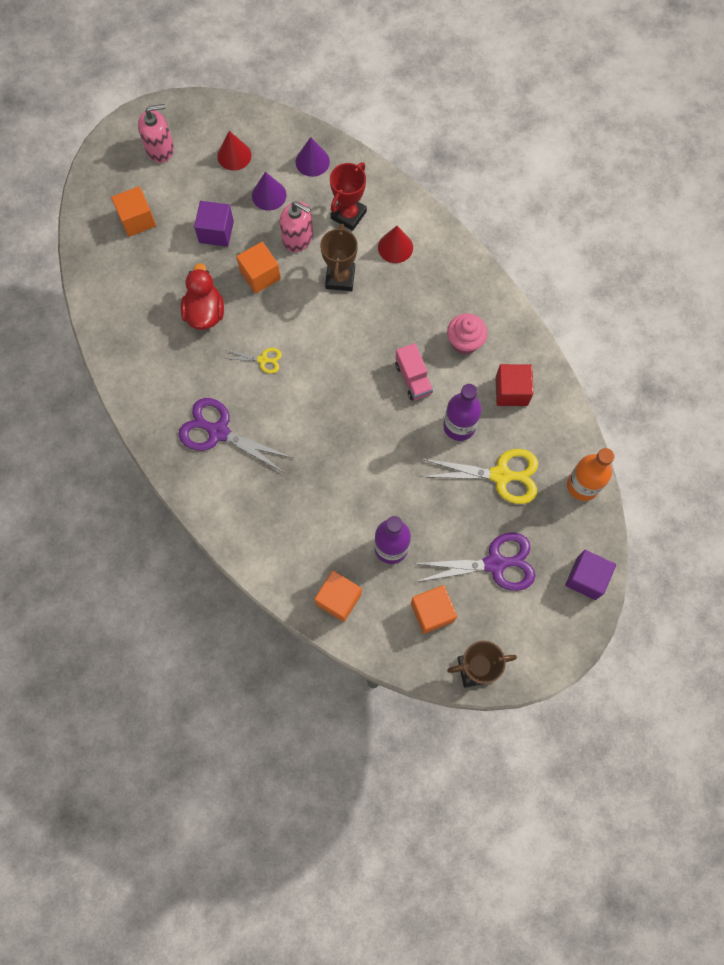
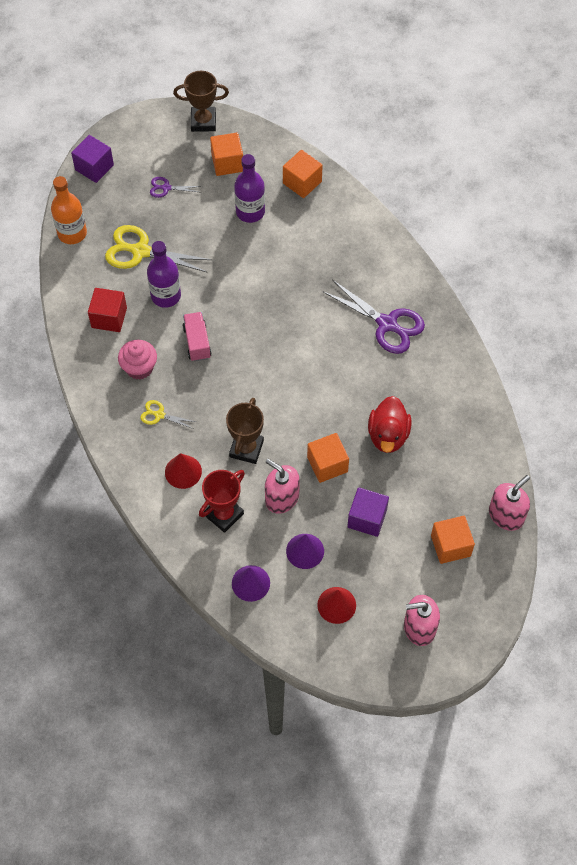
camera: 170 degrees left, 10 degrees down
(86, 255) = (506, 515): none -> pink soap dispenser
(263, 360) = (337, 381): yellow scissors -> yellow scissors (159, 415)
(495, 564) = (166, 188): purple scissors -> purple scissors, size x0.50

